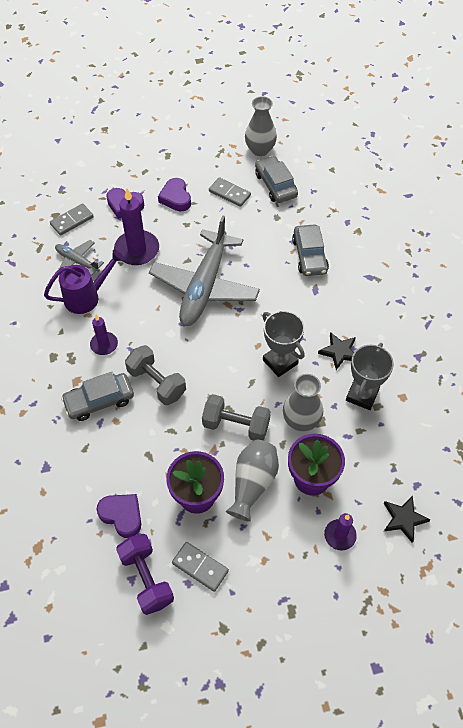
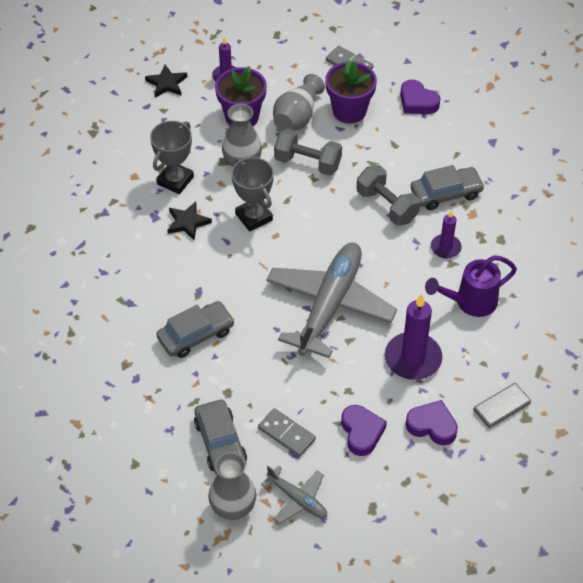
camera: 175 degrees left, 5 degrees down
(77, 261) = (487, 348): grey plane -> grey plane (297, 499)
(146, 578) = (394, 60): purple dumbbell -> none
(309, 256) = (196, 335): grey car -> grey car turned 60 degrees clockwise

